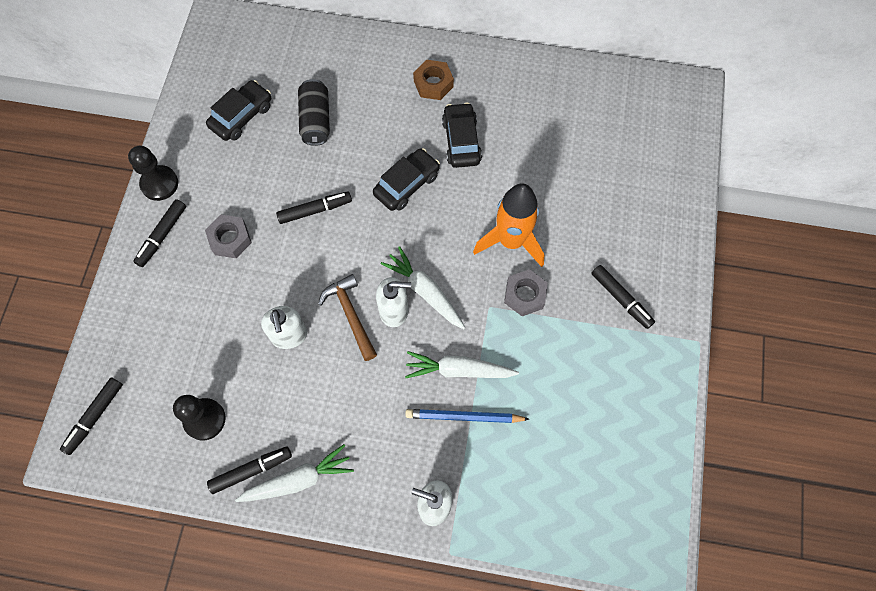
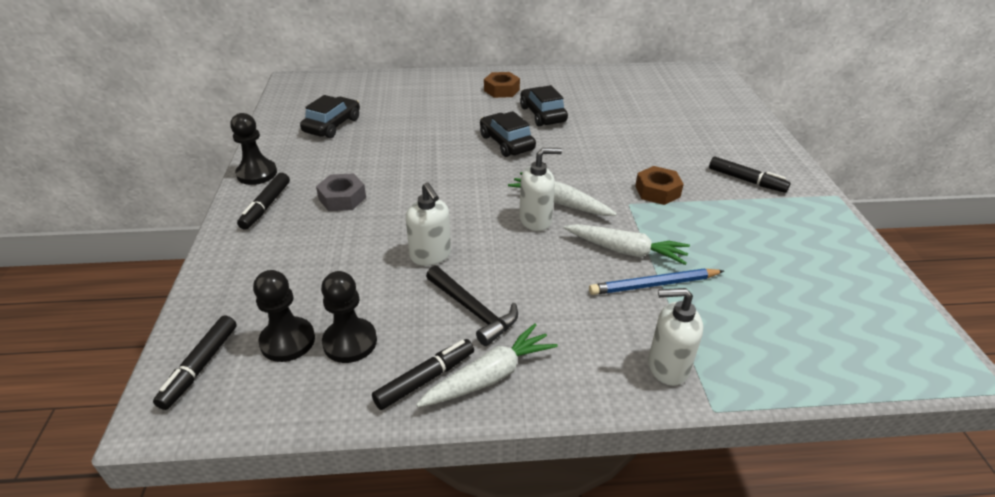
camera: 15 degrees left, 30 degrees down
(159, 407) = (287, 341): none -> black pawn
(306, 410) = (473, 311): none -> black hammer
(315, 210) = (425, 169): black marker -> none
(316, 120) = (404, 119): black can -> none
(350, 315) = (491, 230): brown hammer -> none
(406, 184) = (506, 143): black car -> black car turned 60 degrees counterclockwise
(458, 370) = (626, 251): white carrot -> white carrot turned 150 degrees counterclockwise
(511, 241) = (622, 161): orange rocket -> none
(524, 295) = (657, 191): grey nut -> brown nut

